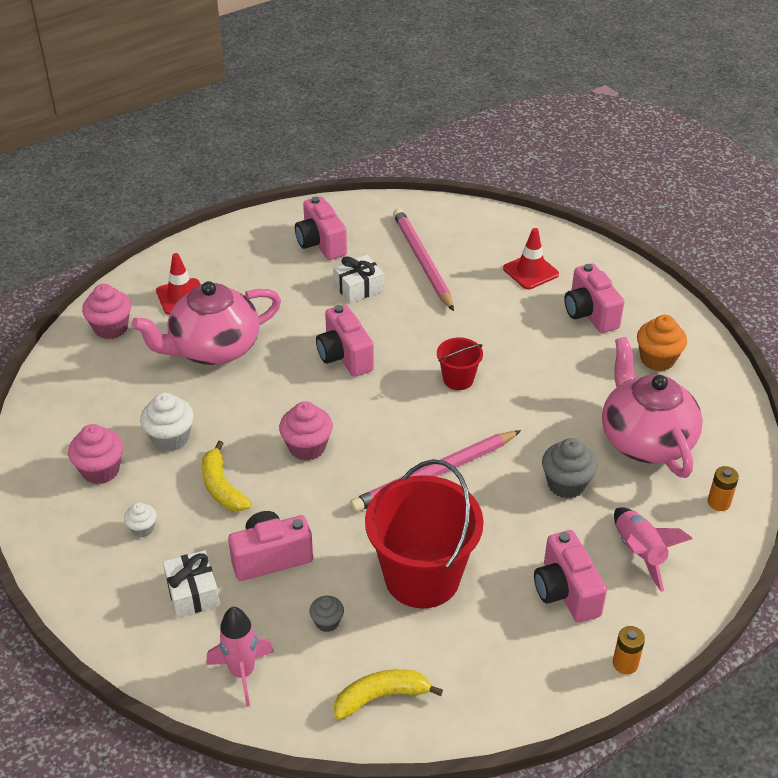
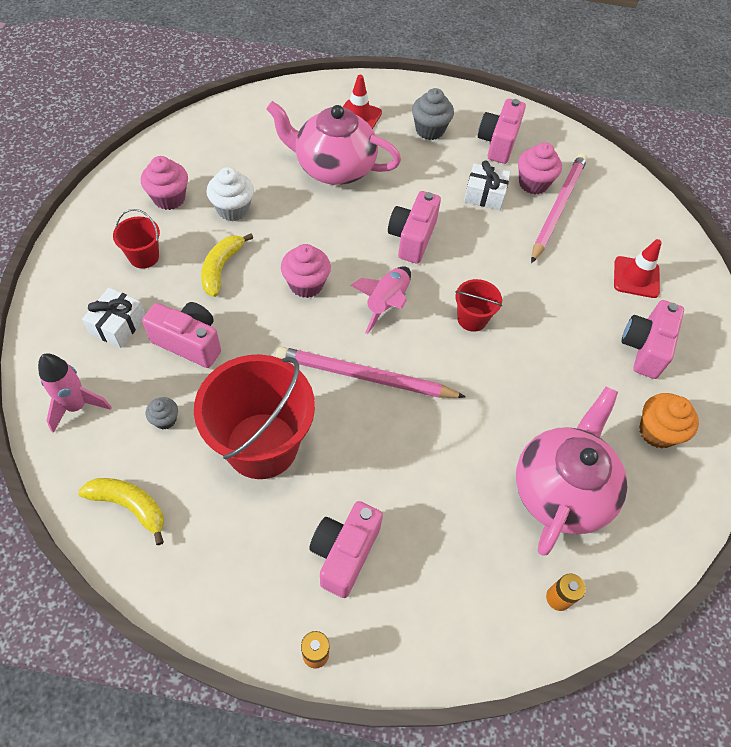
camera: 40 degrees right, 15 degrees up
(111, 328) = (290, 108): pink cupcake -> pink cupcake (533, 183)
(142, 528) = (144, 257): white cupcake -> red bucket
(566, 484) = (451, 469): grey cupcake -> grey cupcake (429, 130)
(639, 553) = (438, 577): pink rocket -> pink rocket (386, 303)

